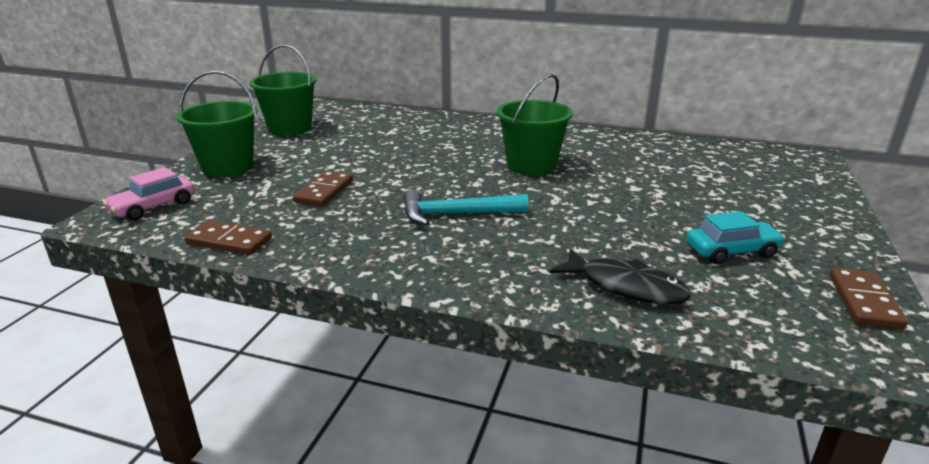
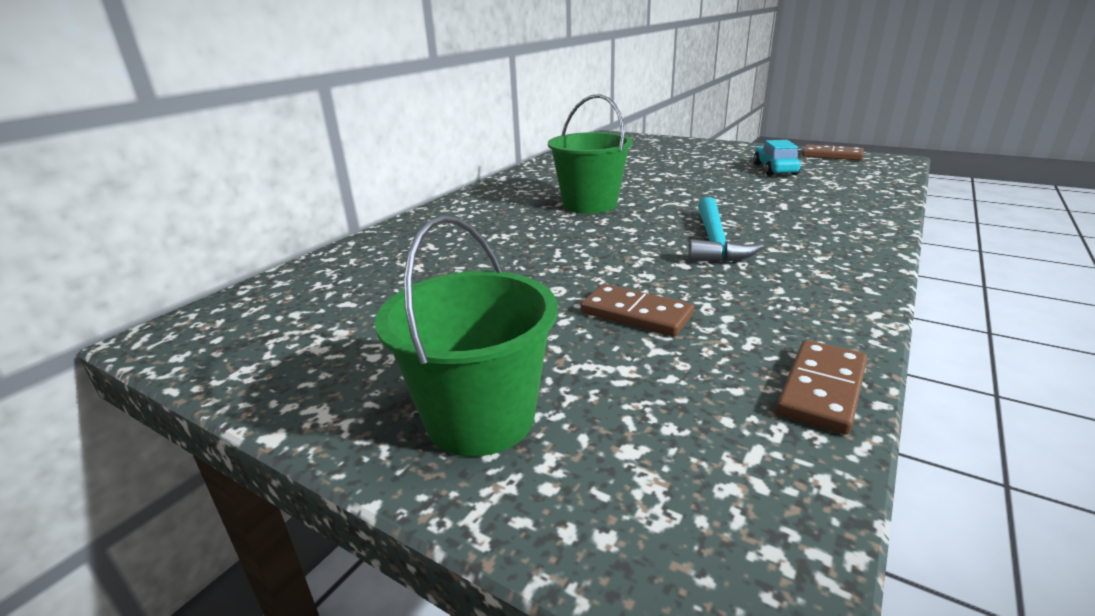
camera: 75 degrees left, 0 degrees up
(153, 207) = (683, 510): pink car -> none
(290, 128) = (302, 352): green bucket -> none
(625, 286) = (843, 198): black fish -> none

